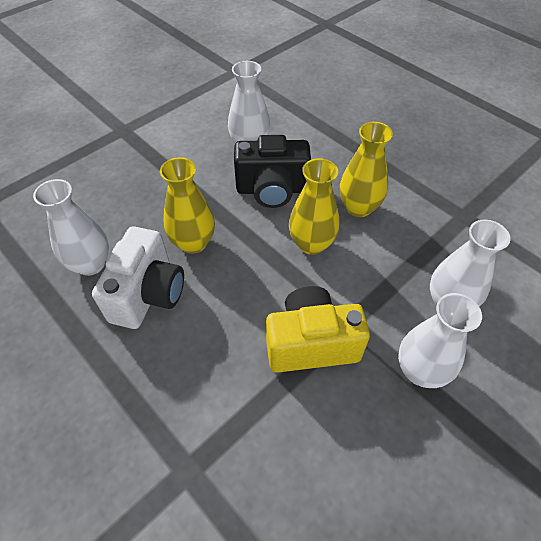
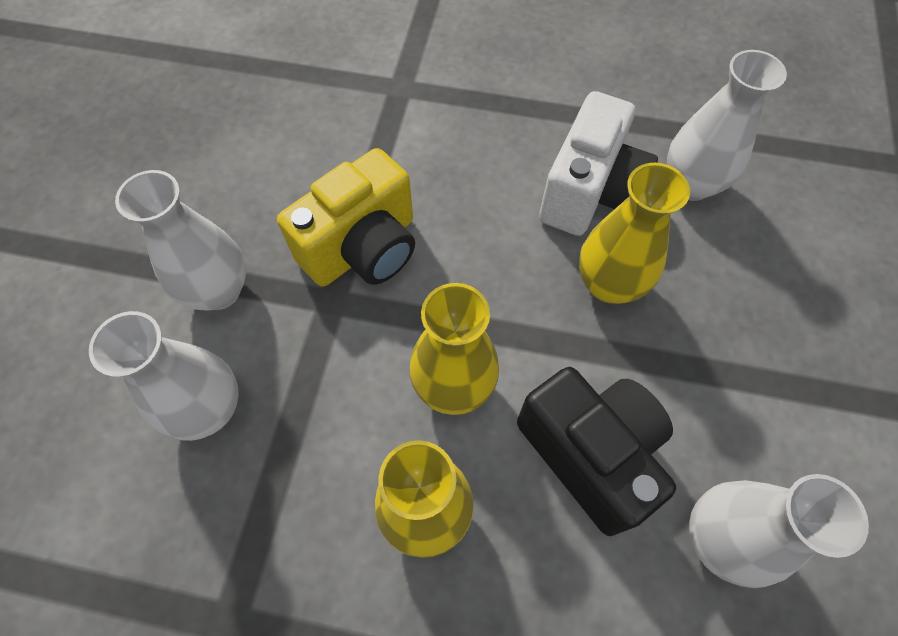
camera: 145 degrees right, 10 degrees up
(148, 294) = (589, 192): white camera -> white camera turned 135 degrees counterclockwise
(272, 190) = (590, 453): black camera -> black camera turned 90 degrees clockwise

